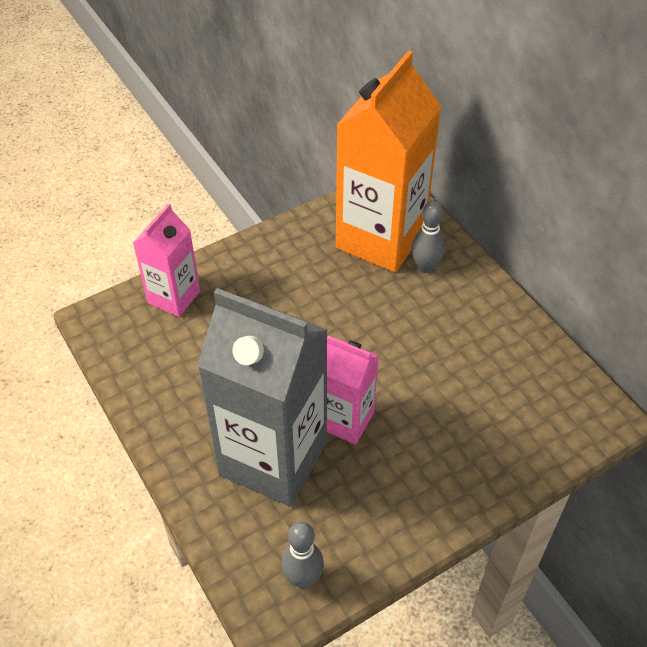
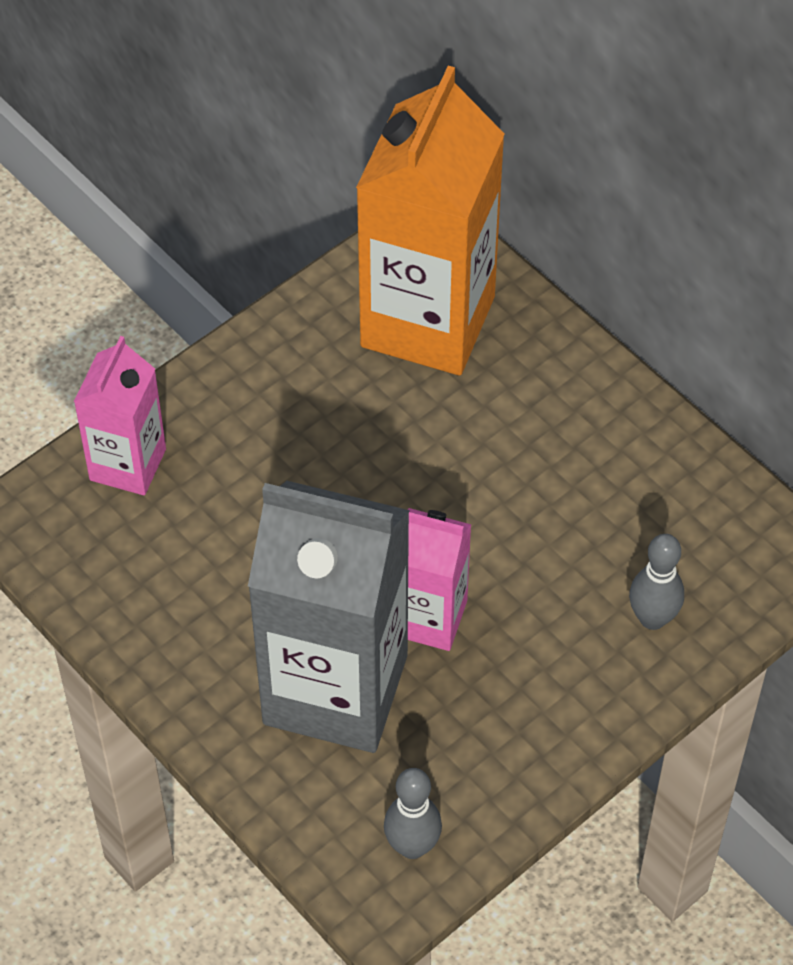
camera: 10 degrees left, 5 degrees up
(425, 267) = (504, 359): grey bowling pin -> grey bowling pin (652, 618)

